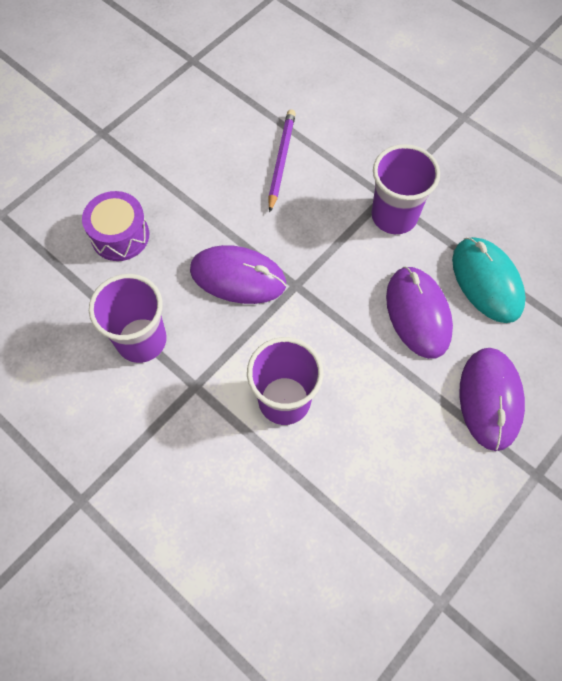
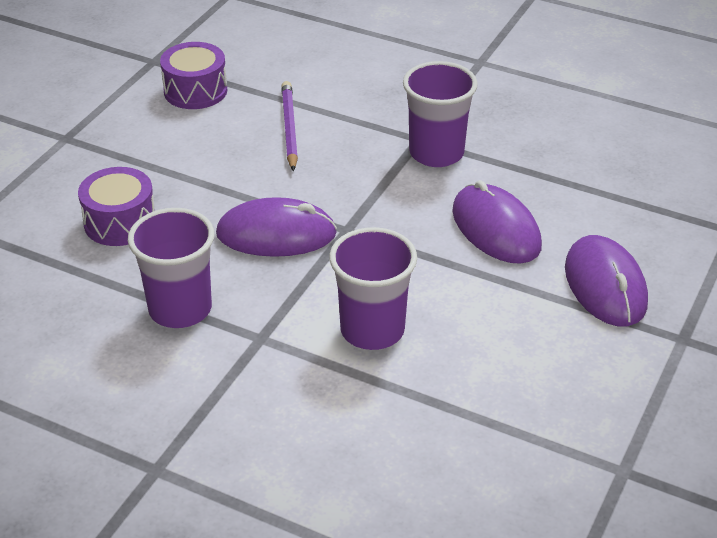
camera: 15 degrees left, 25 degrees down
(217, 102) = (195, 91): none -> purple drum
(487, 281) = (560, 189): turquoise mouse -> none

